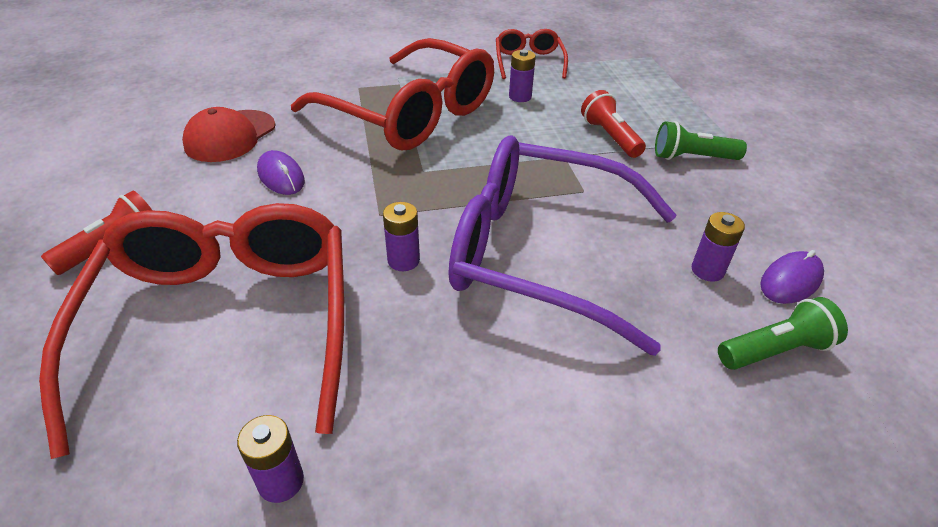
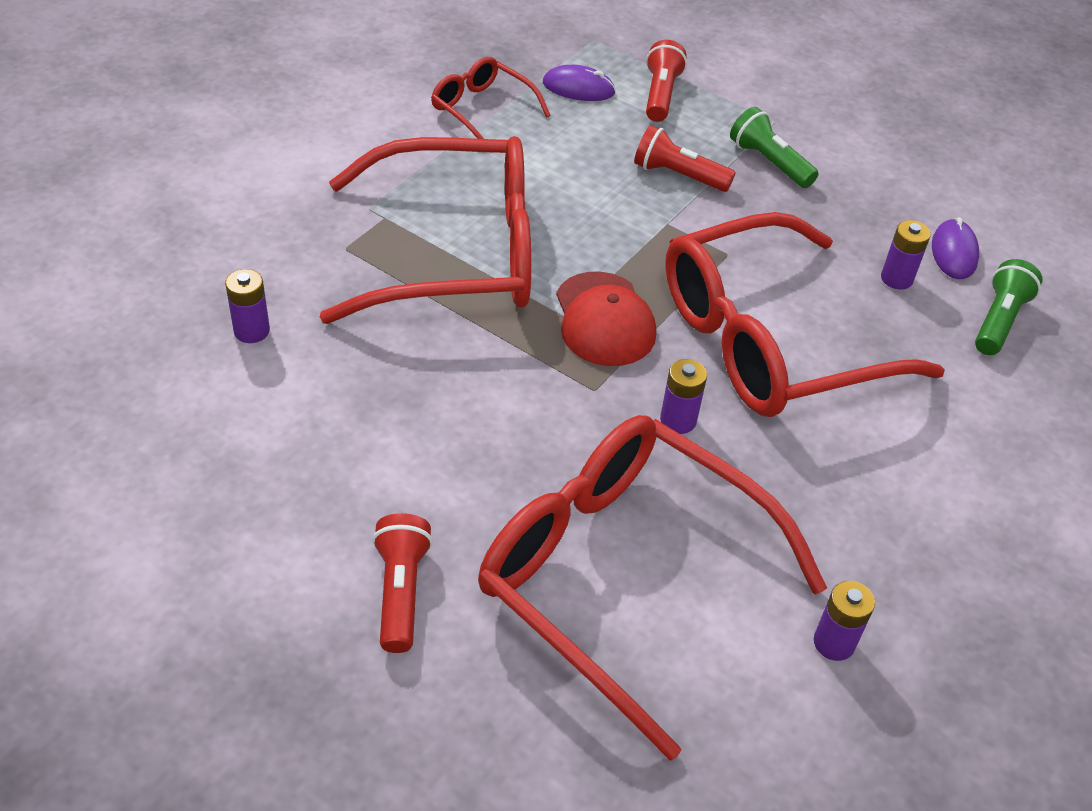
camera: 45 degrees left, 5 degrees up
(230, 136) = (303, 398): red cap -> red cap (604, 319)
(281, 176) = (439, 410): purple mouse -> purple mouse (578, 88)
(520, 97) = (536, 167): purple battery -> purple battery (251, 331)
(539, 253) = (769, 341): purple glasses -> red glasses
(658, 95) = (660, 95): none -> red flashlight
(692, 158) = (769, 162): green flashlight -> green flashlight turned 90 degrees clockwise

